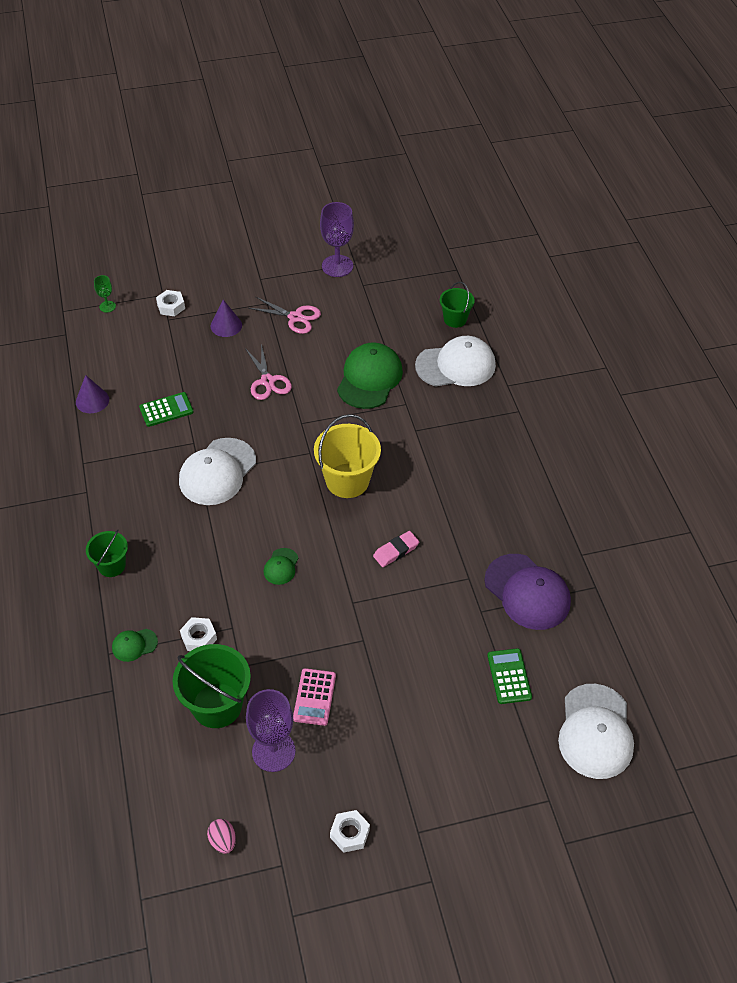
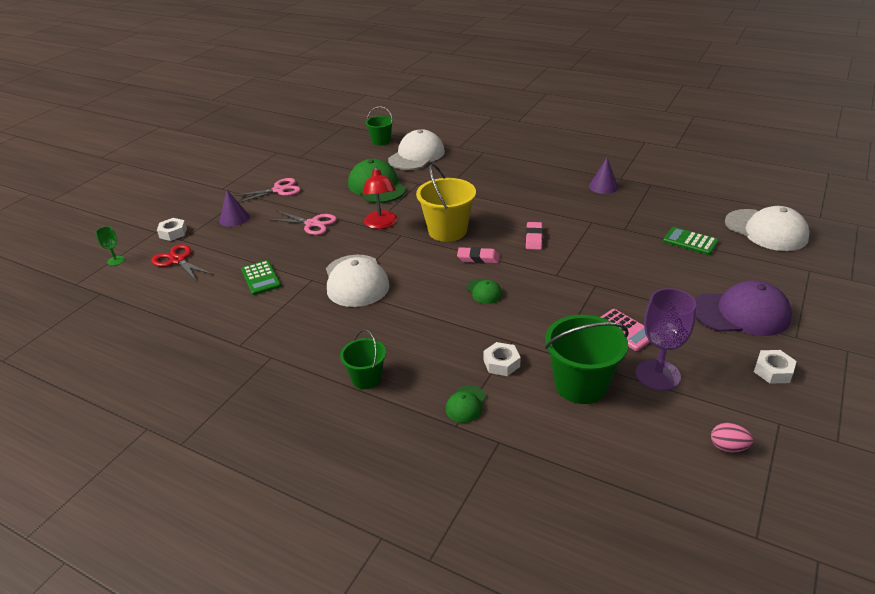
camera: 45 degrees left, 15 degrees down
(92, 400) = (188, 310): purple cone -> purple cone (603, 186)
(141, 341) = (177, 260): none -> red scissors
(166, 410) = (260, 278): green calculator -> green calculator turned 135 degrees clockwise
(312, 428) = (381, 224): none -> red lamp
(325, 531) = (478, 258): none -> pink eraser
(337, 266) = (267, 158): purple goblet -> none
(527, 592) = (628, 207): purple cap -> purple cap (741, 313)

